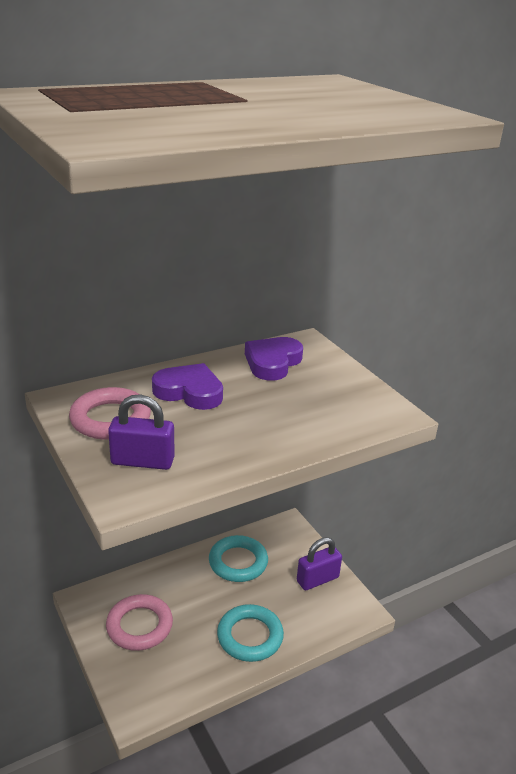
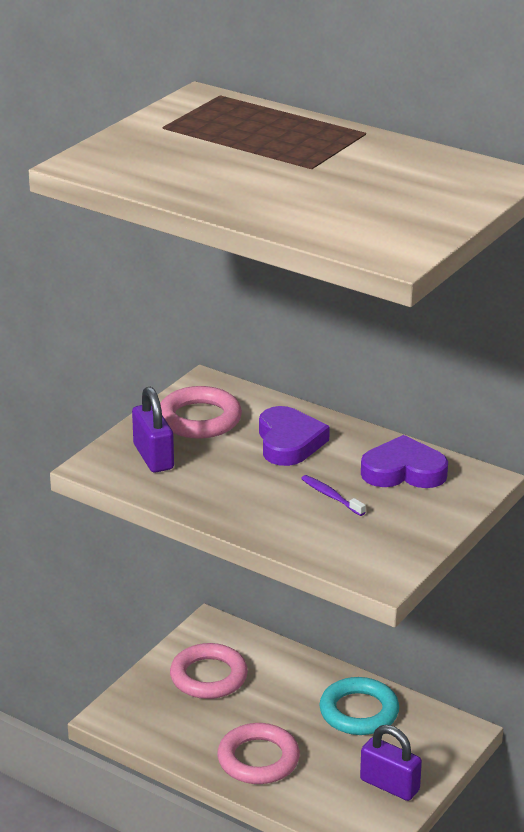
camera: 65 degrees right, 0 degrees up
(250, 636) = (258, 759): turquoise ring -> pink ring
(279, 399) = (331, 496): none -> purple toothbrush

